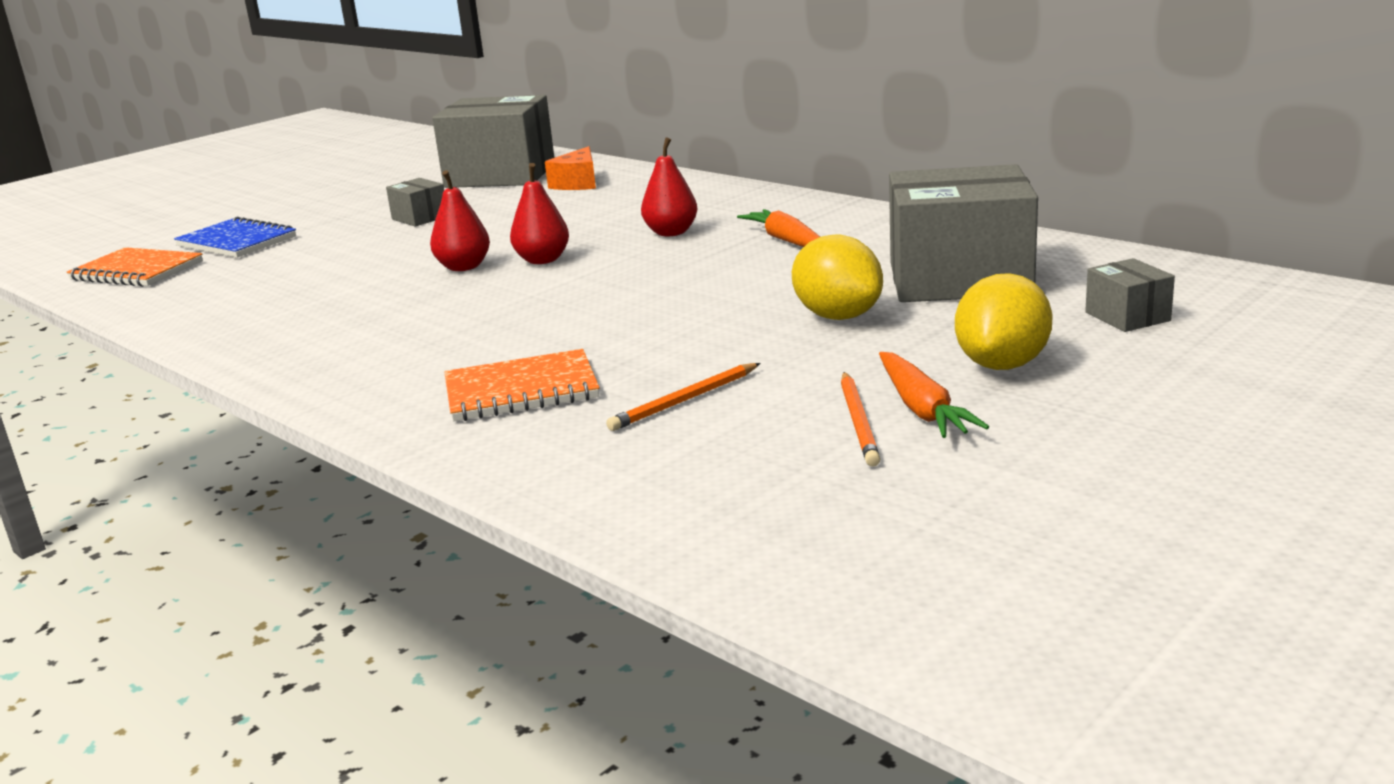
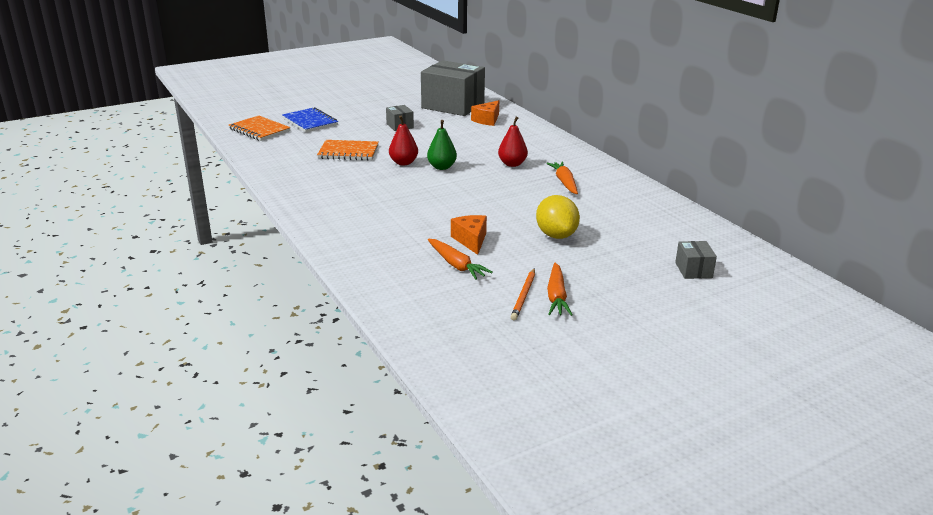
camera: 15 degrees right, 5 degrees up
(521, 390) = (390, 241): orange notebook -> orange notebook (348, 152)
(542, 260) = (441, 167): red pear -> green pear
(683, 356) = (471, 240): none -> orange cheese
(685, 401) = (456, 265): orange pencil -> orange carrot
(959, 279) = (630, 227): grey box -> none
(1002, 364) = (611, 282): yellow lemon -> none

